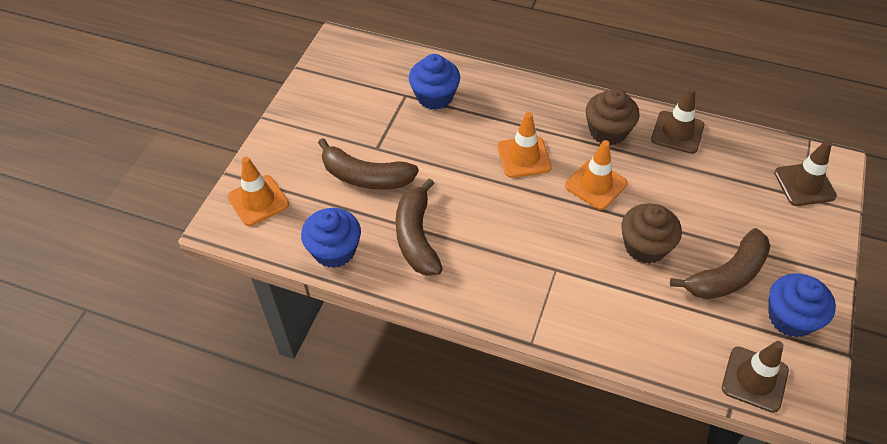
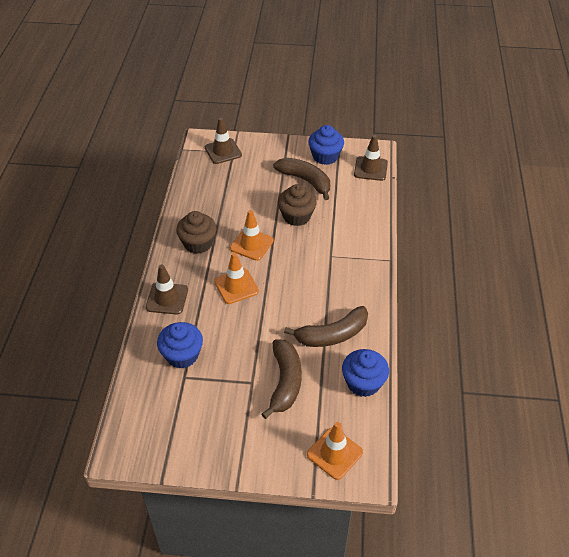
camera: 105 degrees left, 5 degrees down
(677, 132) = (190, 208): brown traffic cone -> brown traffic cone (167, 298)

